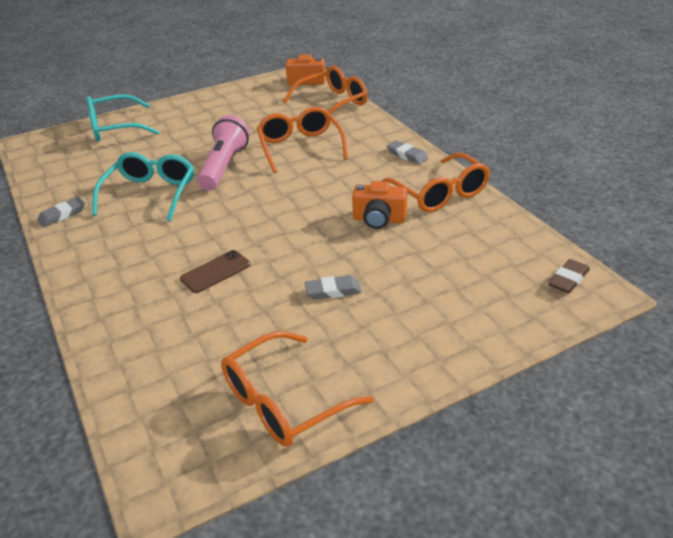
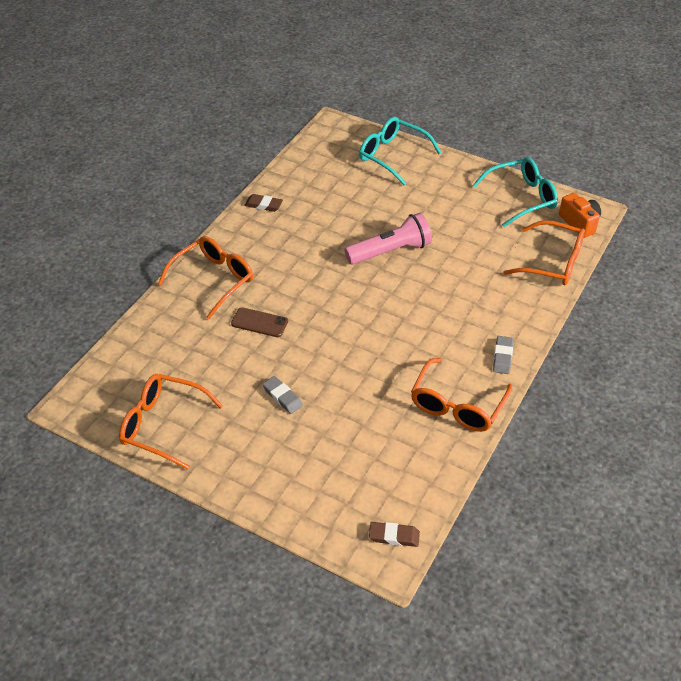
camera: 55 degrees right, 10 degrees up
(62, 215) = (263, 205): grey eraser -> brown eraser
(150, 194) = (322, 233): turquoise glasses -> turquoise glasses (522, 198)
(300, 147) = (457, 281): orange glasses -> orange glasses (213, 280)
(379, 219) = (389, 382): orange camera -> none

